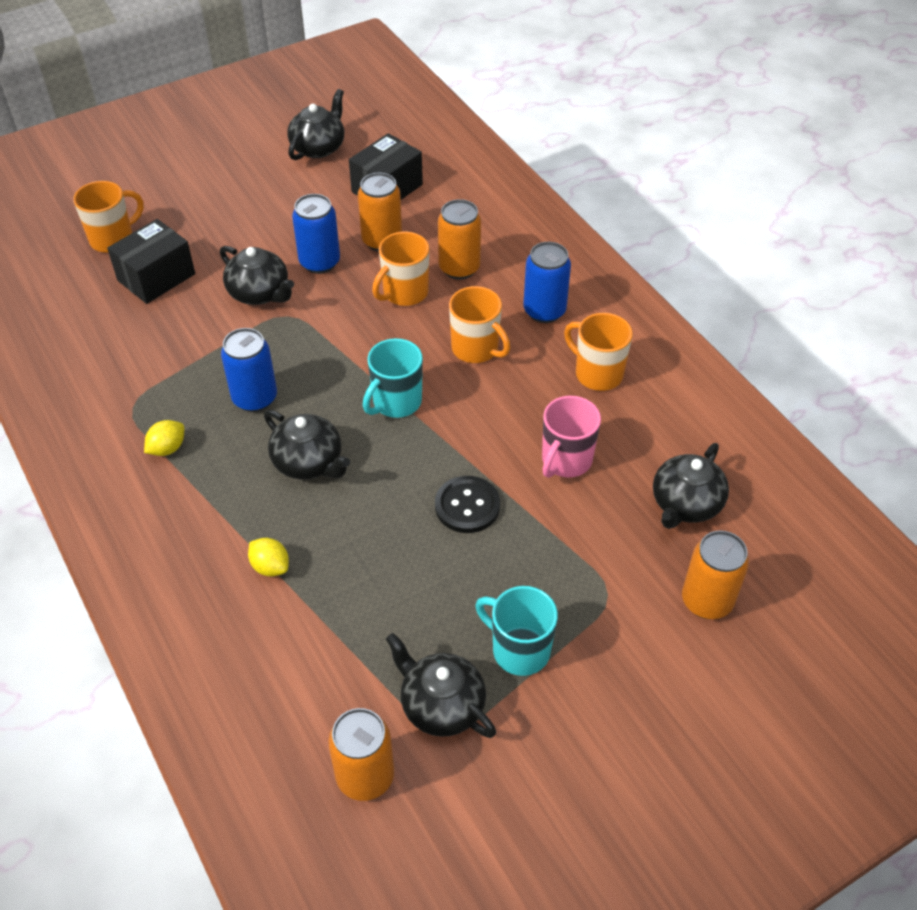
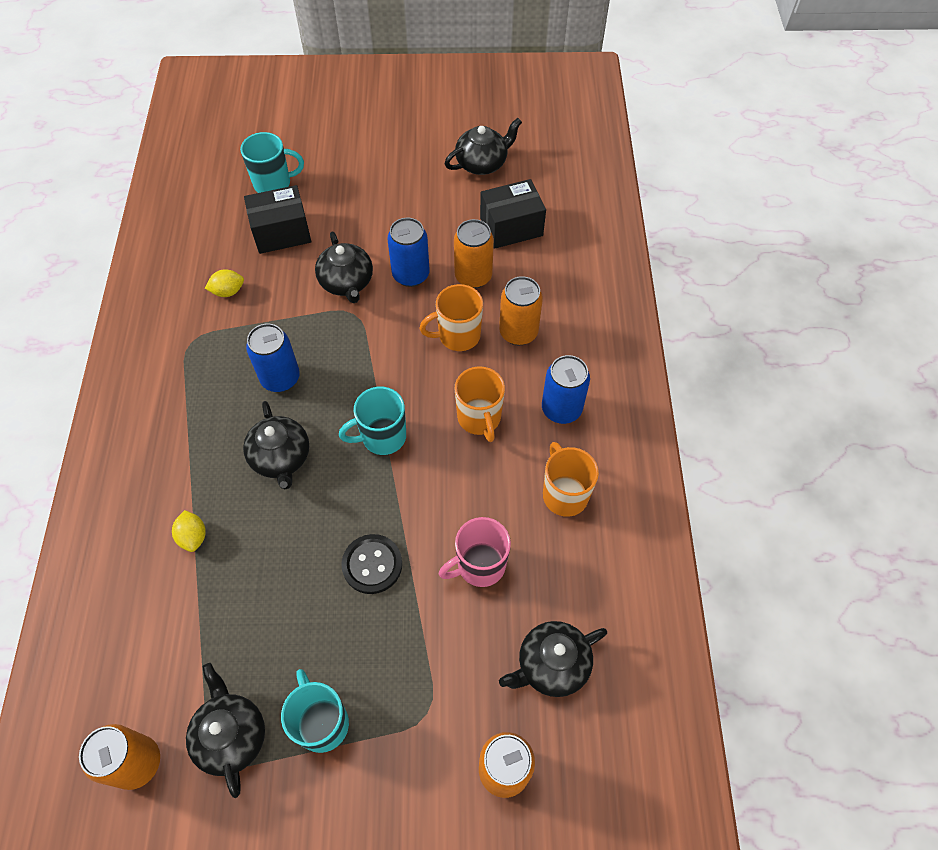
camera: 30 degrees right, 10 degrees up
(113, 239) = (273, 183): orange mug -> turquoise mug
(167, 448) = (191, 391): yellow lemon -> yellow lemon (228, 291)

